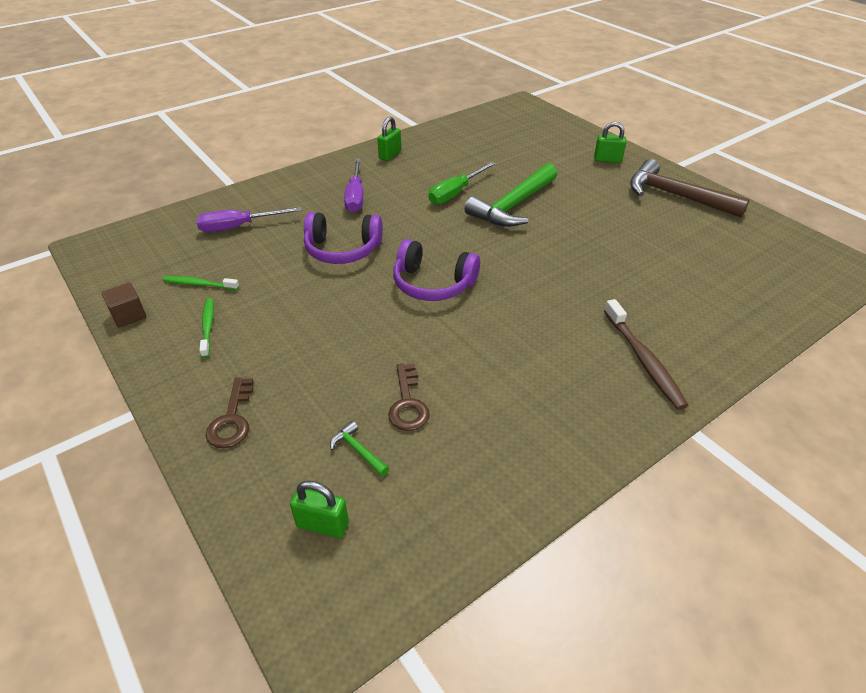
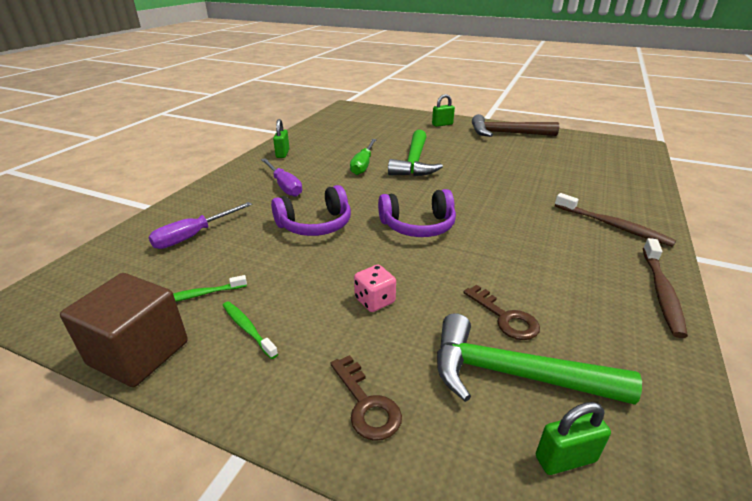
camera: 30 degrees left, 10 degrees down
(129, 315) = (139, 353): brown cube -> brown cube, size x1.96
(318, 342) = (375, 301): none -> pink dice
(358, 450) = (513, 374): green hammer -> green hammer, size x2.49
(592, 448) = (661, 292): none -> brown toothbrush

